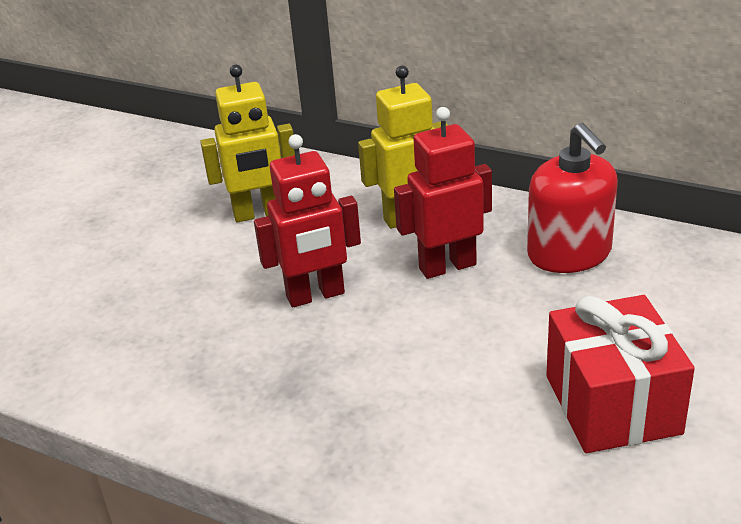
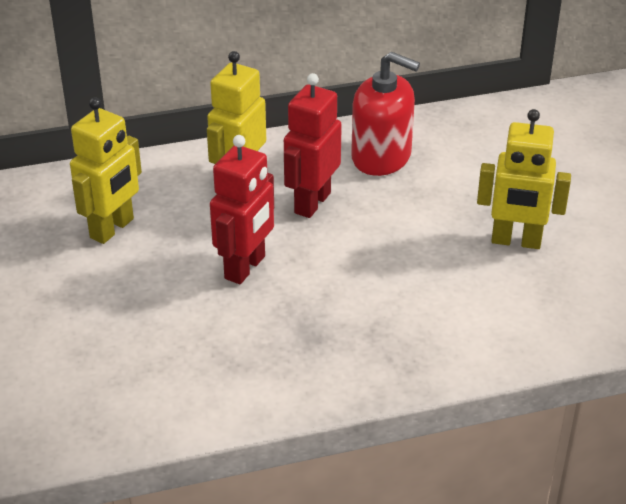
camera: 45 degrees left, 5 degrees up
(612, 404) = (516, 241): red gift -> yellow robot

